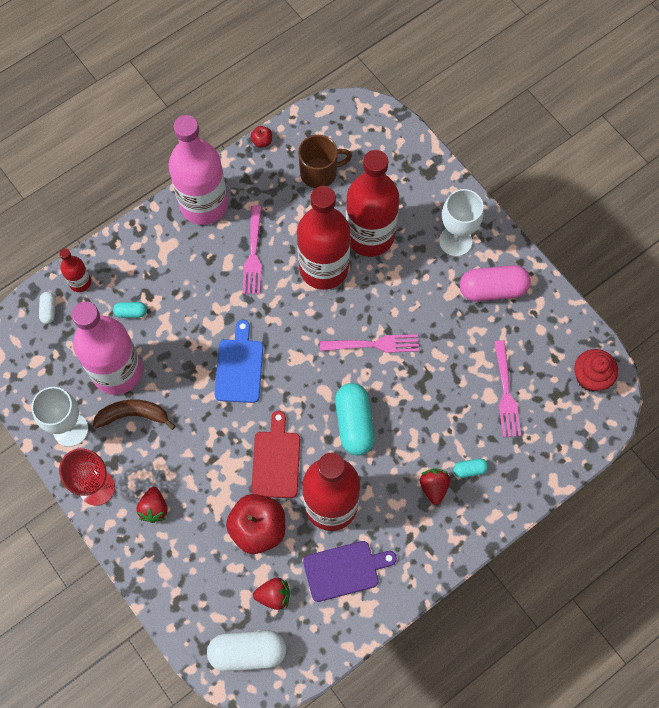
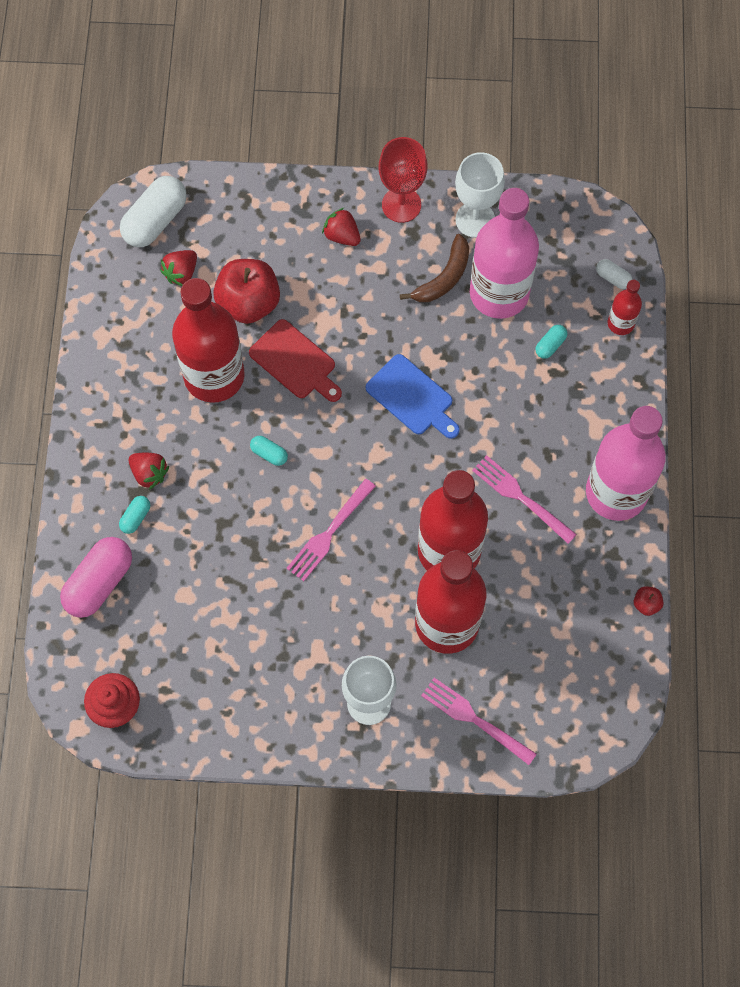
camera: 130 degrees right, 0 degrees up
(319, 172) = (561, 632): brown mug -> none
(344, 570) = (149, 343): purple cutting board -> none
(354, 423) = (269, 454): turquoise capsule -> turquoise capsule, size x0.47
(492, 289) = (286, 694): pink capsule -> pink capsule (99, 583)
(506, 393) = (174, 613): pink fork -> pink fork (474, 719)

